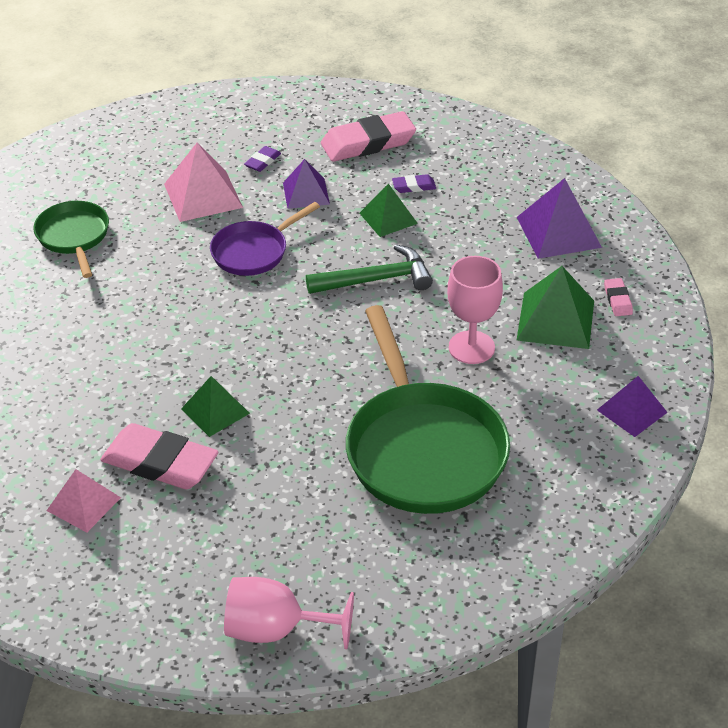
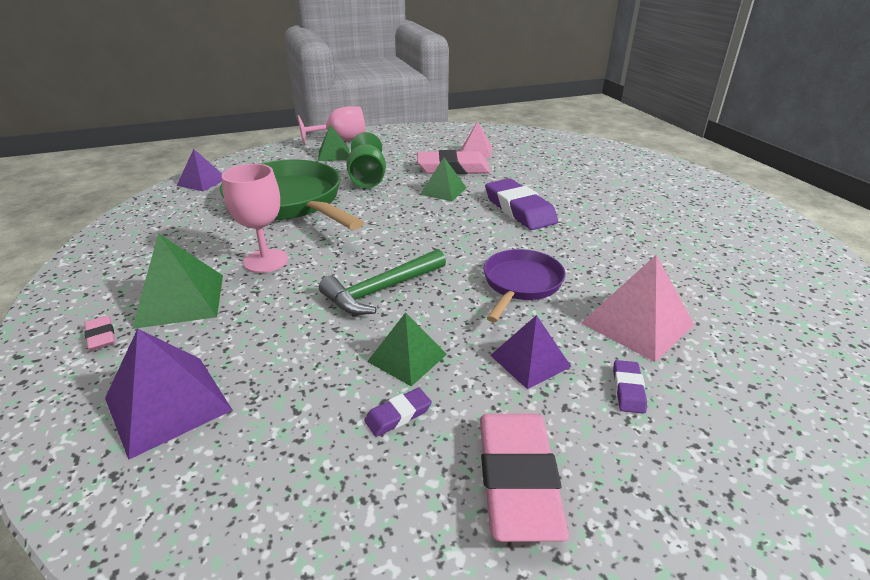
camera: 155 degrees right, 10 degrees down
(74, 237) = (689, 255): green pan -> none
(158, 346) = (519, 209): none -> purple eraser
(296, 473) = (367, 179): none -> green goblet
(312, 571) = (333, 155): none -> green pyramid
(368, 143) = (517, 479): pink eraser -> pink eraser turned 45 degrees counterclockwise
(632, 411) = (115, 251): purple pyramid -> purple pyramid (202, 182)

